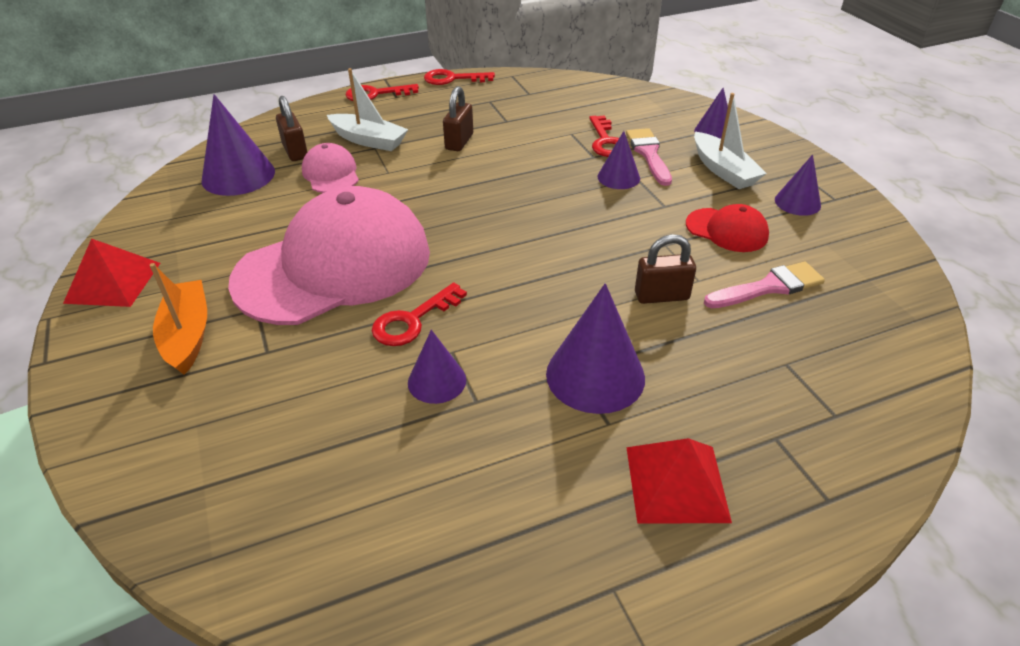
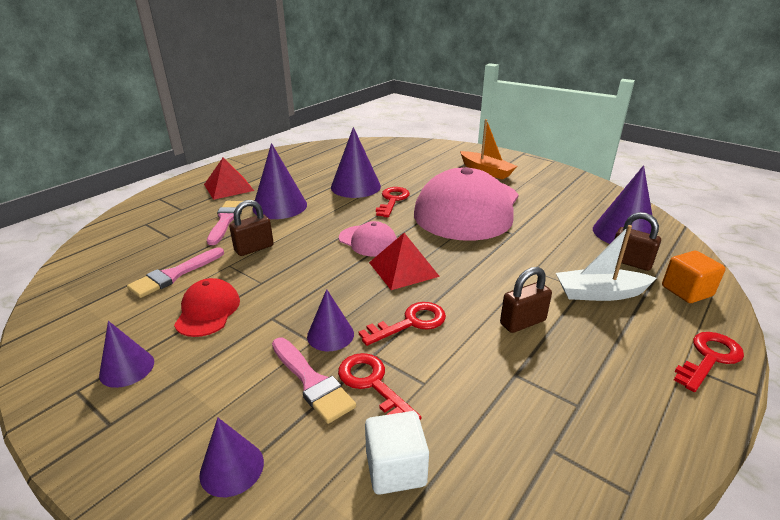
camera: 150 degrees right, 10 degrees down
(113, 282) = (557, 175): red pyramid -> red pyramid (403, 269)
(303, 122) = (686, 291): none -> orange cube
(331, 173) = (570, 255): pink cap -> pink cap (368, 241)
(437, 381) = (355, 186): purple cone -> purple cone, size x1.69
(452, 79) = (687, 436): red key -> red key (410, 323)
(459, 142) = (522, 322): brown padlock -> brown padlock turned 75 degrees clockwise
(619, 109) = (396, 468): none -> white cube
(693, 371) = (226, 220): none -> pink brush
(723, 170) = (213, 388): white boat -> none
(727, 230) = (208, 311): red cap -> red cap turned 90 degrees clockwise

